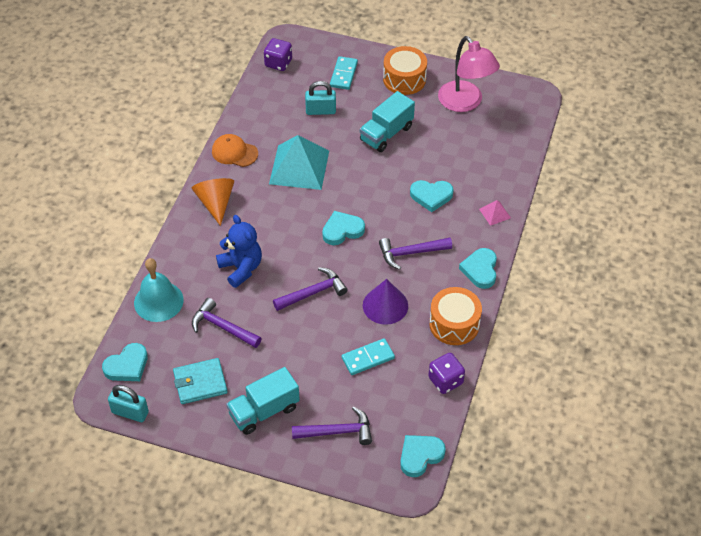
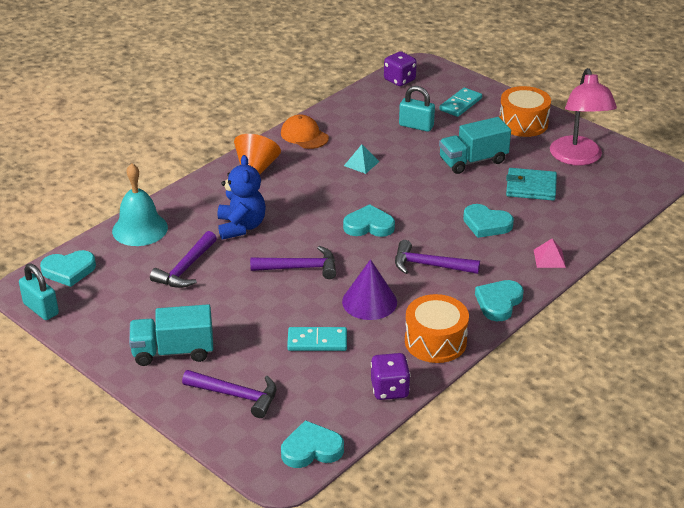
camera: 25 degrees right, 15 degrees down
(200, 383) = (128, 307): turquoise wallet -> turquoise wallet (531, 187)
(223, 327) = (186, 268): purple hammer -> purple hammer turned 120 degrees counterclockwise
(299, 167) = (361, 163): turquoise pyramid -> turquoise pyramid, size x0.44

